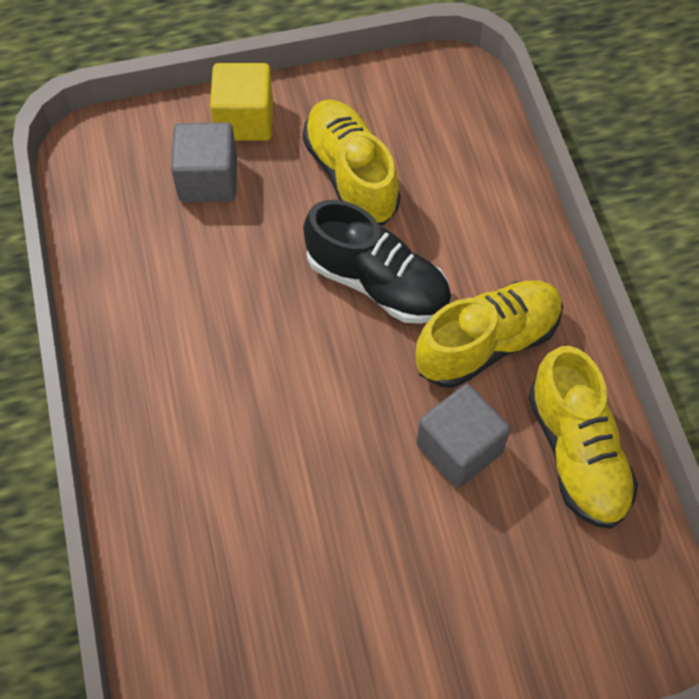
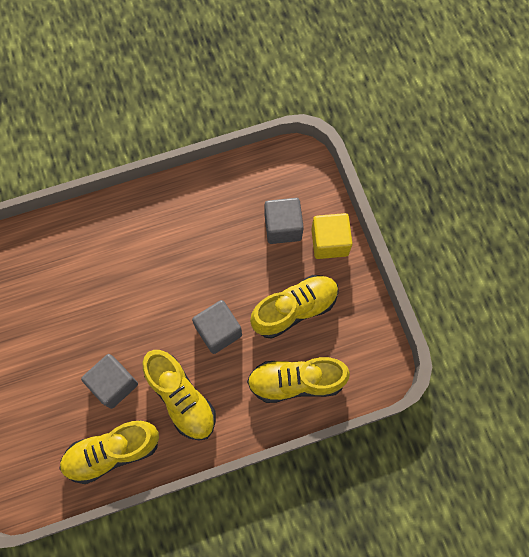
camera: 85 degrees right, 10 degrees up
(377, 283) = (218, 331): black shoe -> grey cube
(467, 183) = (296, 381): none -> yellow shoe

